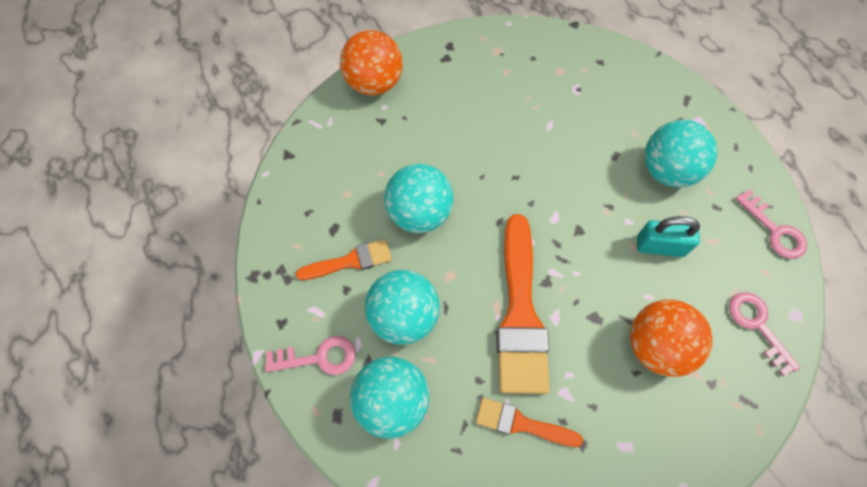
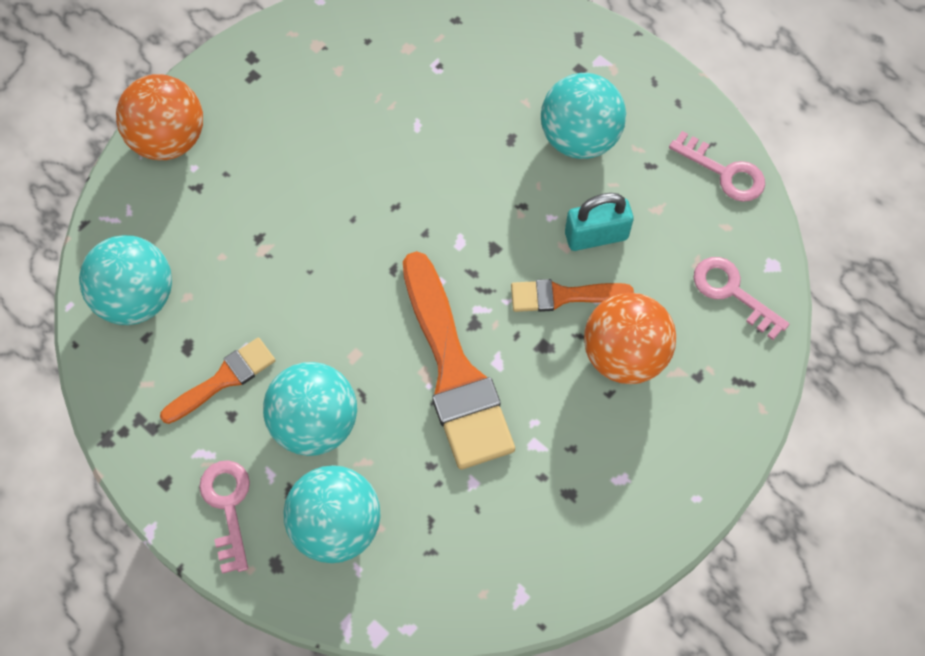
camera: 20 degrees left, 0 degrees up
(318, 357) = (228, 506): pink key -> pink key turned 75 degrees counterclockwise
(419, 213) = (289, 291): turquoise ball -> turquoise ball (136, 298)
(521, 424) = (496, 496): orange brush -> orange brush (563, 296)

